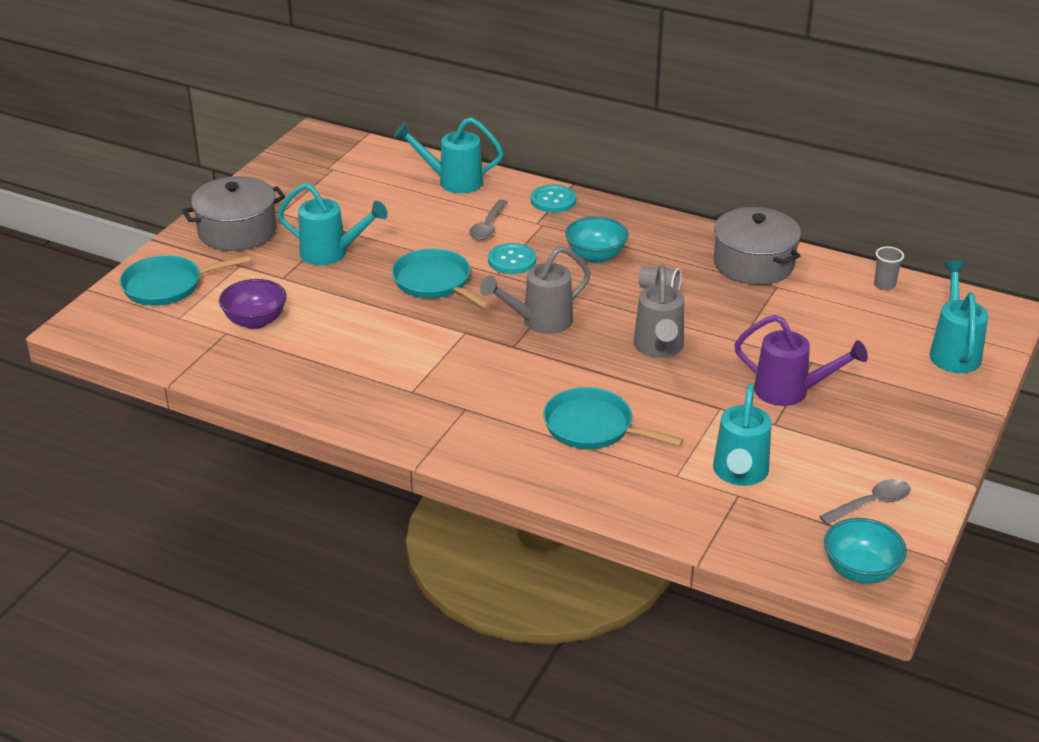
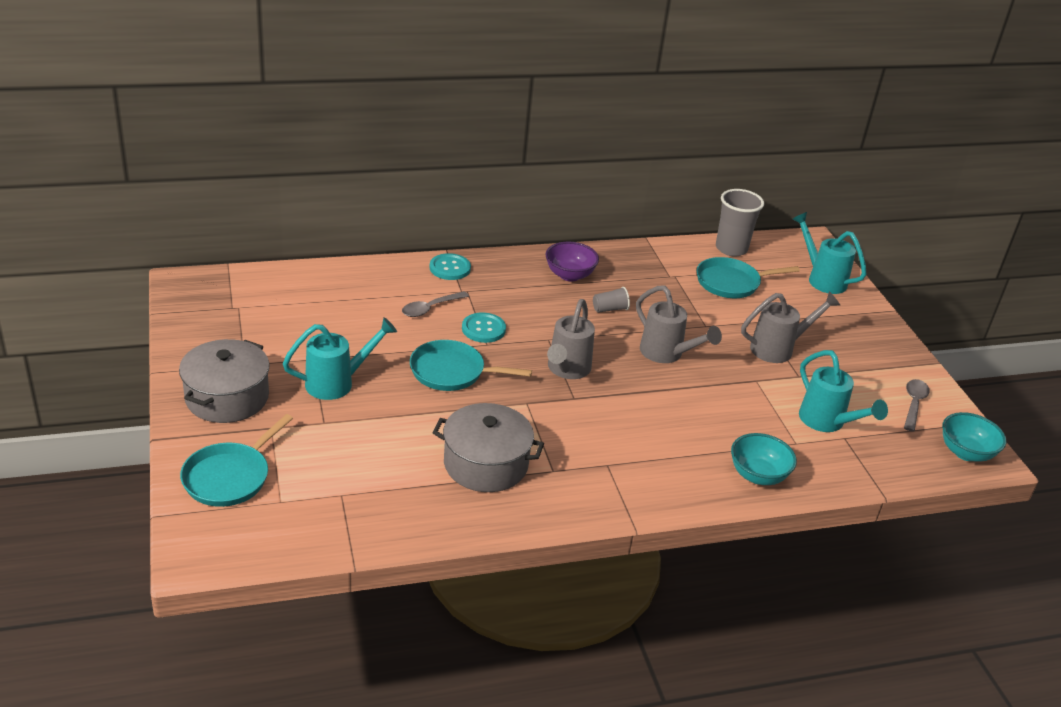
camera: 45 degrees left, 0 degrees up
(255, 321) = (353, 472): purple bowl -> purple bowl (569, 275)
(452, 181) = (353, 281): turquoise watering can -> none
(488, 226) = (430, 308): grey spoon -> grey spoon turned 75 degrees clockwise
(593, 427) = (705, 434): turquoise pan -> turquoise pan (731, 283)
(596, 256) = (536, 301): turquoise bowl -> turquoise bowl (758, 475)
(754, 263) = (641, 265): grey pot -> grey pot (486, 464)
(791, 392) = (778, 349): purple watering can -> grey watering can
(884, 285) = (731, 249): grey cup -> grey cup, size x1.96

